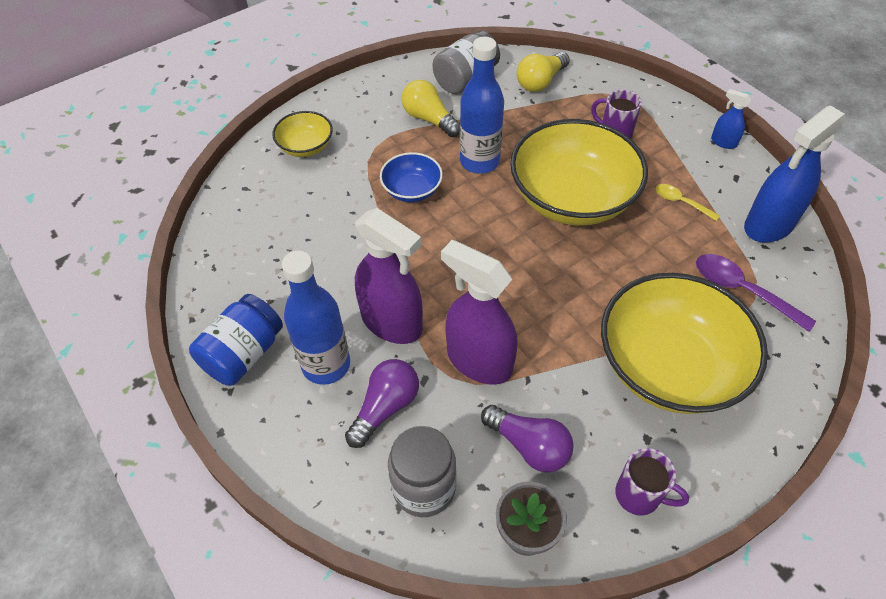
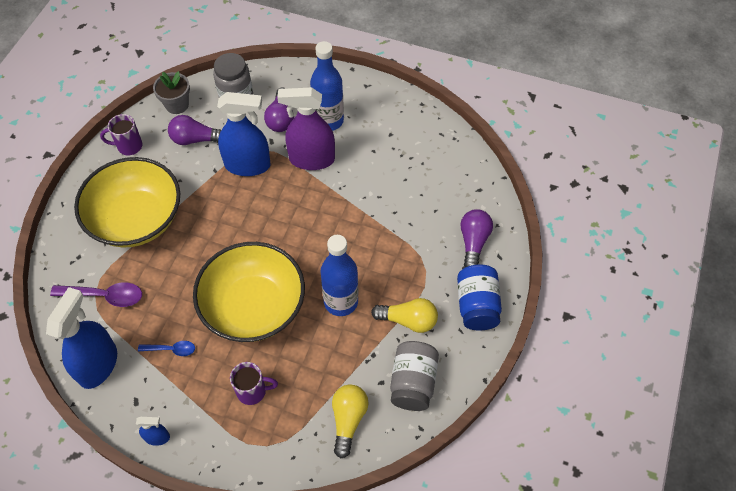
camera: 145 degrees right, 5 degrees up
(243, 354) = (376, 103): blue jar -> blue jar (476, 306)
(306, 147) = (473, 242): yellow bowl -> purple light bulb
(412, 190) = (370, 250): blue bowl -> none
(479, 361) = (248, 165): purple spray bottle -> blue spray bottle
(681, 202) = (171, 349): yellow spoon -> blue spoon

